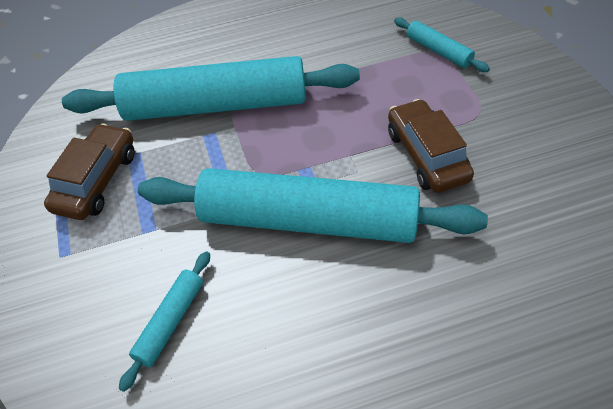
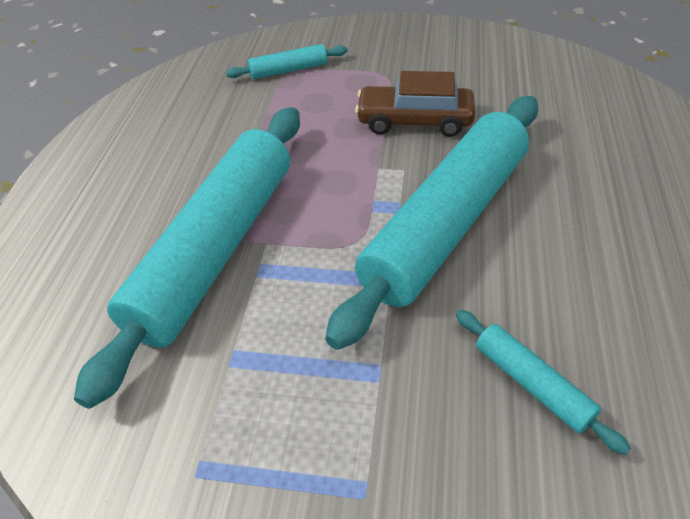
camera: 65 degrees left, 5 degrees down
(96, 181) = (250, 415): brown car -> none

